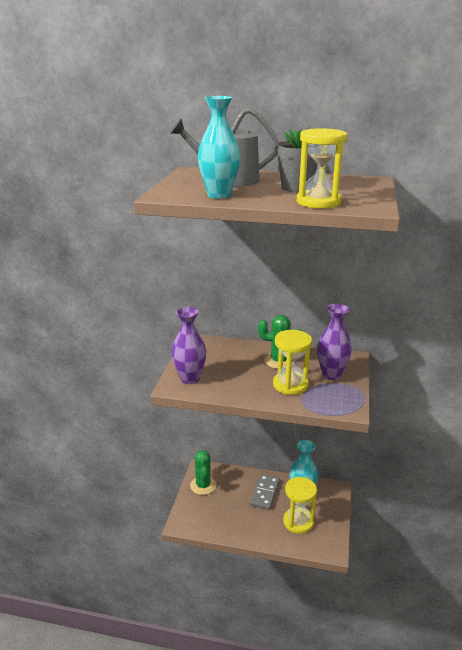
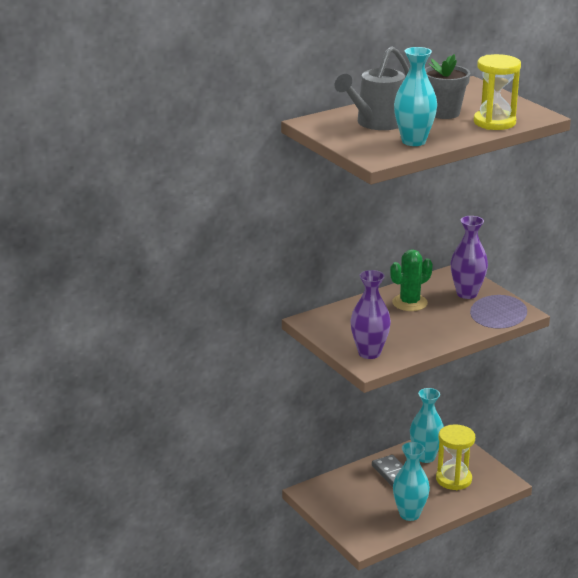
camera: 45 degrees left, 0 degrees up
(203, 485) = (332, 503): green cactus -> none
(235, 525) = (409, 514): none -> turquoise vase
(290, 385) = (452, 317): yellow hourglass -> none

